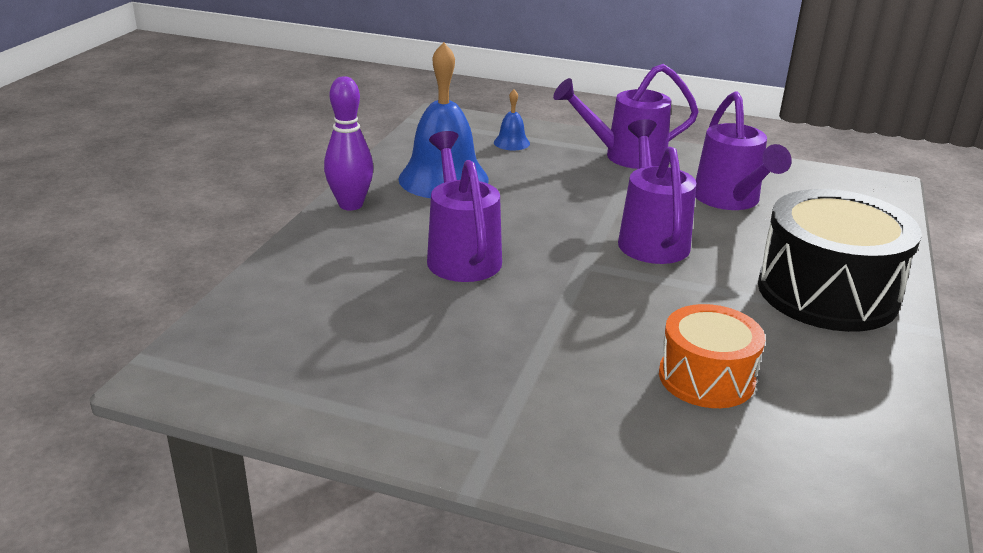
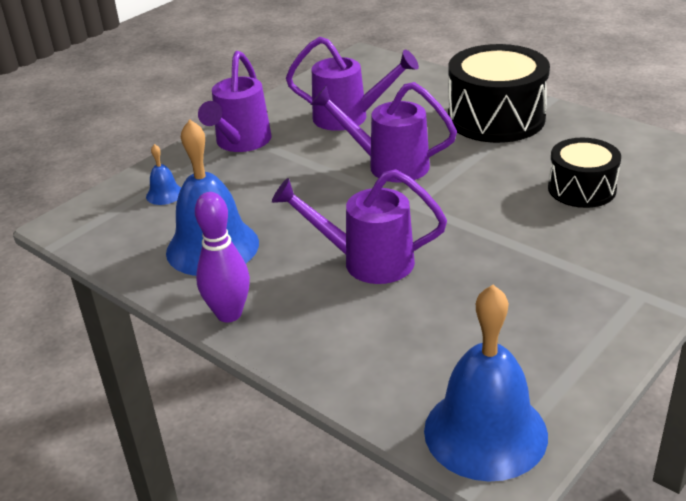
camera: 65 degrees left, 5 degrees up
(219, 358) = (485, 432): none -> blue bell
(706, 378) = (581, 189): orange drum -> black drum

